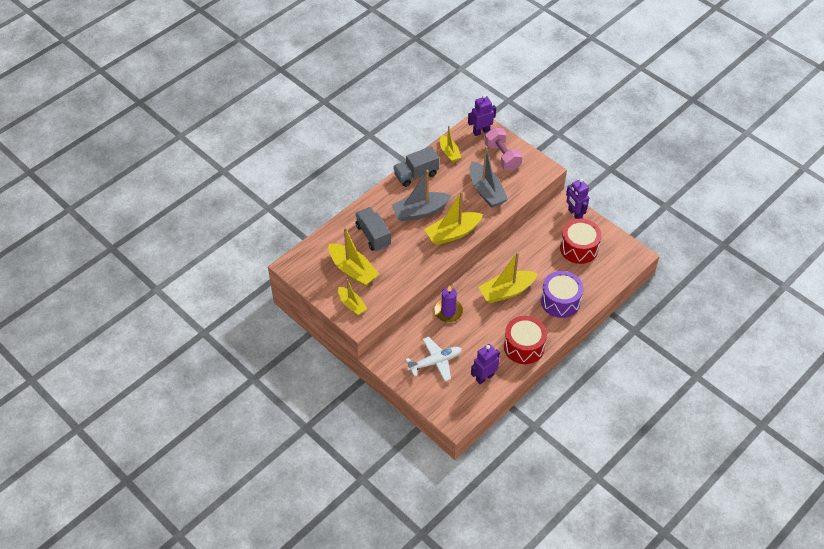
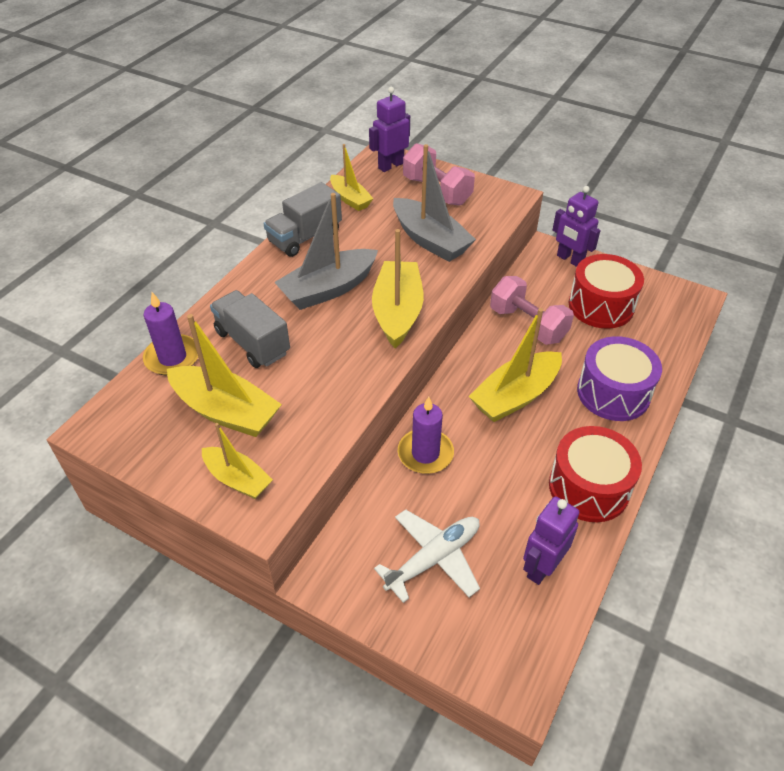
camera: 15 degrees left, 5 degrees down
(331, 236) = (172, 357): none -> purple candle
(453, 233) = (397, 312): yellow boat -> yellow boat turned 135 degrees clockwise
(531, 251) = (528, 325): none -> pink dumbbell

